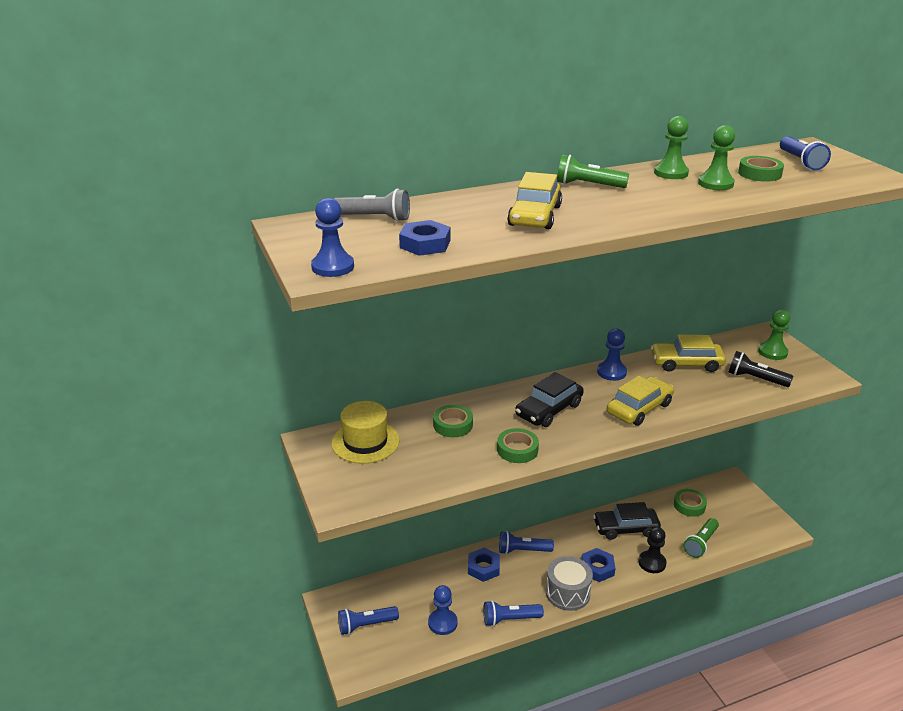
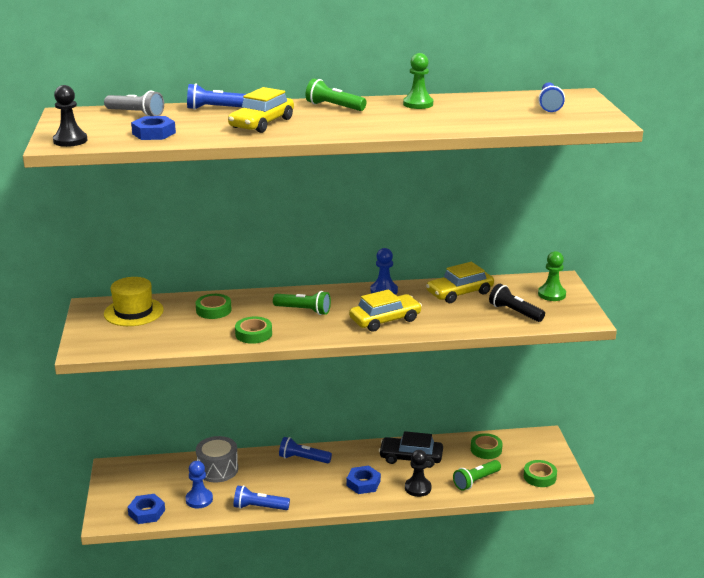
camera: 15 degrees right, 5 degrees down
(333, 267) = (70, 141): blue pawn -> black pawn
(366, 625) = (133, 490): blue flashlight -> blue flashlight (215, 109)
(483, 568) = (259, 466): blue nut -> blue nut (147, 512)
(549, 410) = (304, 310): black car -> green flashlight
(567, 593) = (323, 497): grey drum -> grey drum (217, 469)
(686, 363) = (459, 293): yellow car -> yellow car turned 45 degrees counterclockwise
(715, 184) = (446, 115): green pawn -> none
(759, 174) = (497, 111): green tape -> green tape (539, 477)

